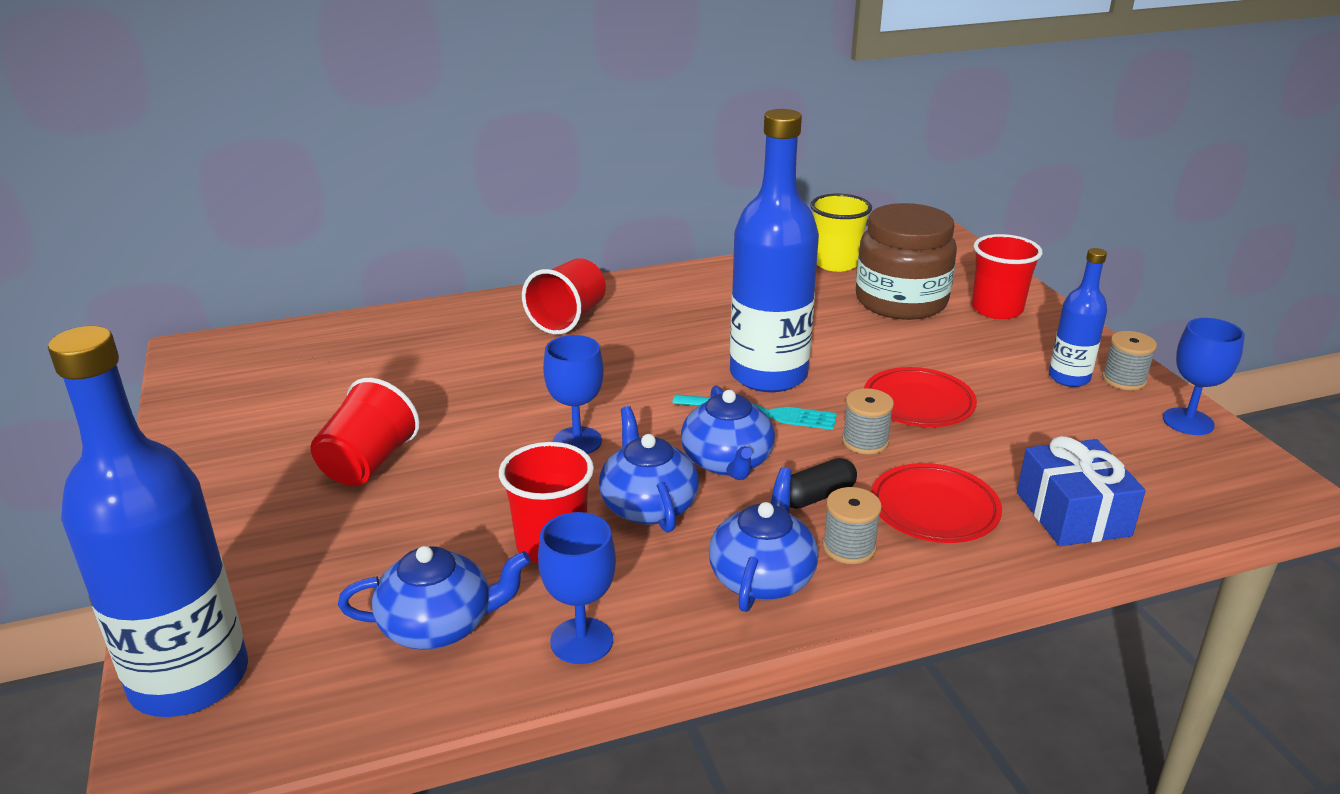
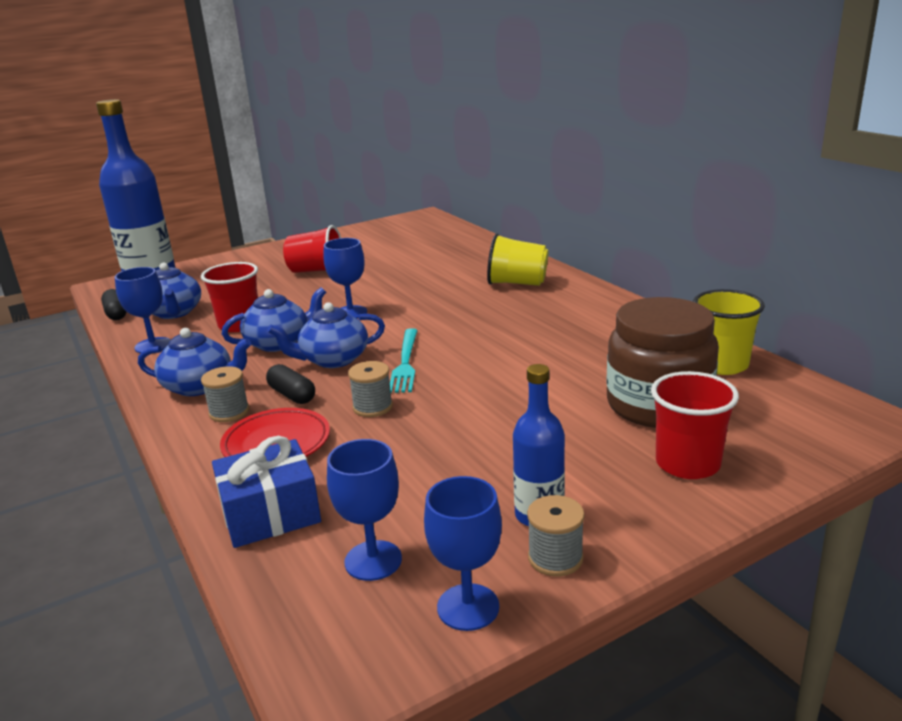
camera: 80 degrees right, 5 degrees down
(378, 712) = (116, 313): none -> black capsule
(568, 319) = (517, 283): red cup -> yellow cup
(768, 375) = (466, 359): blue bottle -> none
(918, 403) = (445, 427): red plate -> none
(1139, 459) = (373, 560): none -> blue goblet

